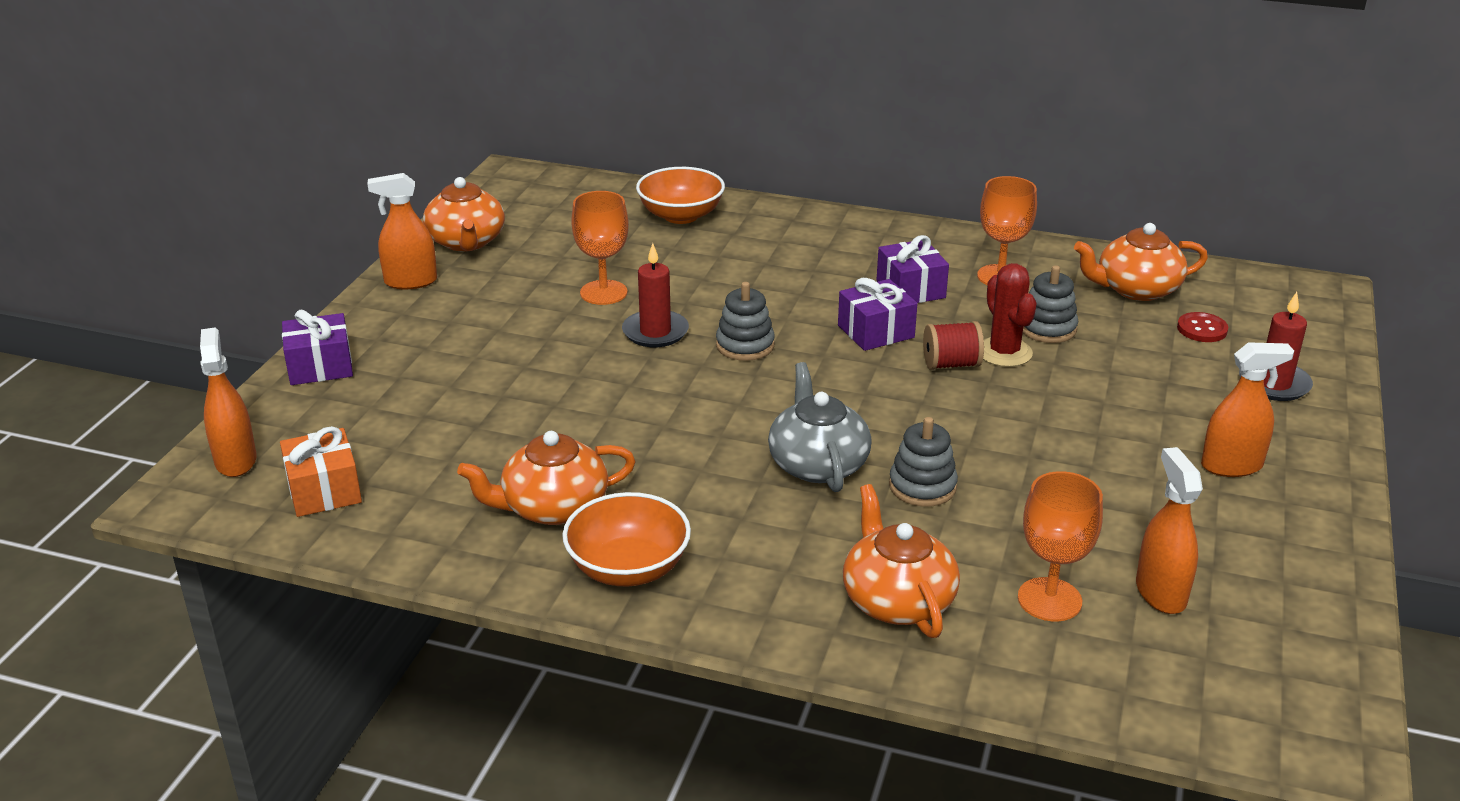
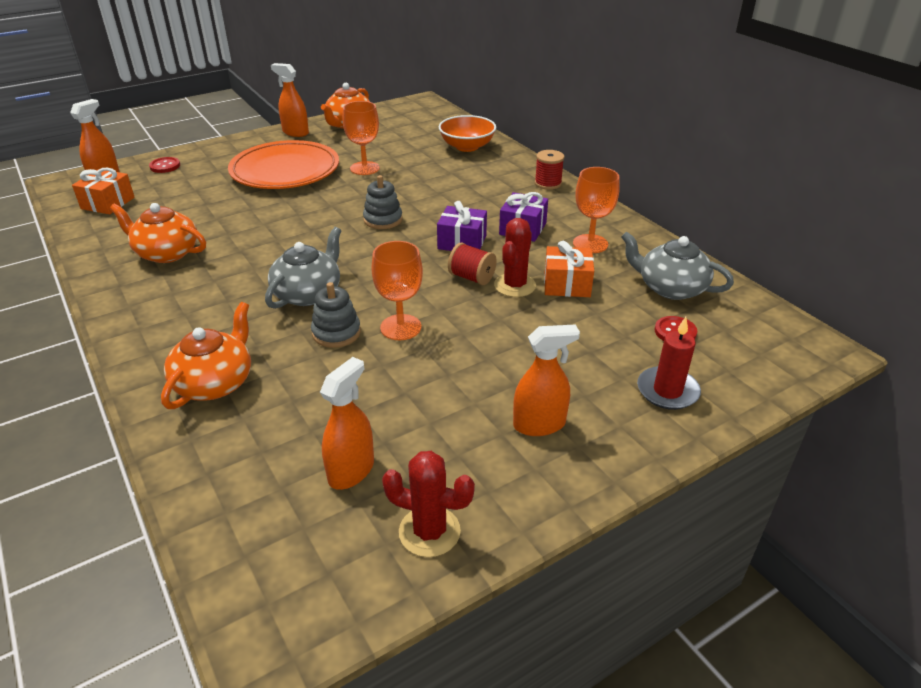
camera: 40 degrees right, 5 degrees up
(303, 405) = (165, 166): none -> red button
(320, 366) = (199, 153): purple gift -> none
(502, 339) = (285, 171): none -> orange plate
(628, 568) = (142, 296): orange bowl -> none
(655, 332) = (354, 195): red candle -> none
(849, 226) = (548, 183): none -> red spool
(1047, 328) = (567, 284): grey stacking toy -> orange gift
(1049, 599) = (285, 432): orange goblet -> orange goblet (400, 327)
(1136, 289) = (670, 288): orange teapot -> grey teapot
(1231, 466) = (539, 424): orange spray bottle -> orange spray bottle turned 45 degrees counterclockwise
(1296, 596) = (429, 531): none -> red cactus

